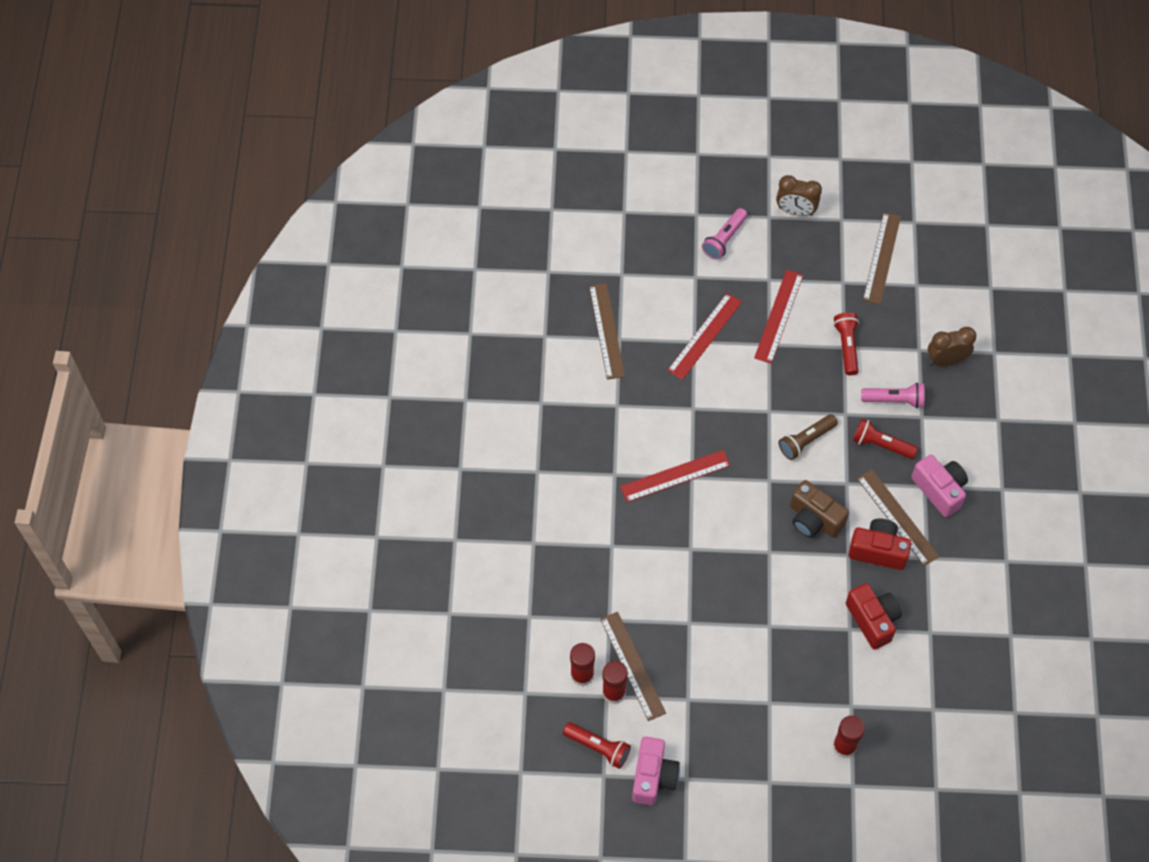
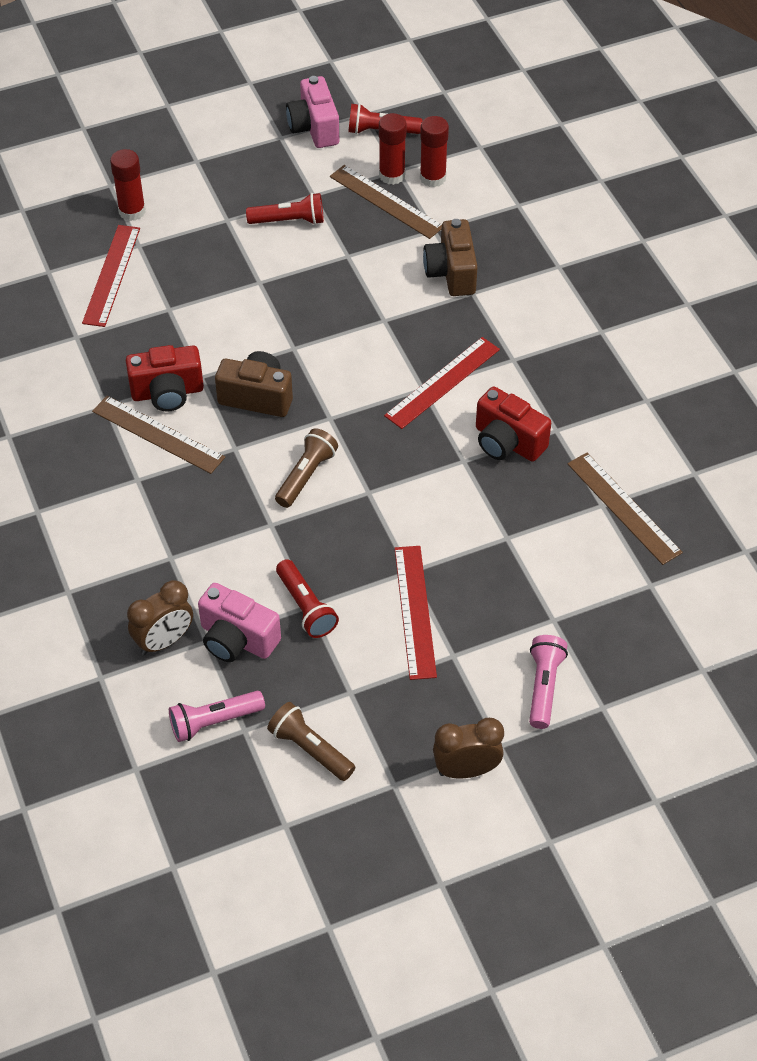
camera: 155 degrees right, 10 degrees down
(617, 571) = (451, 273): none -> brown camera
(704, 336) = (497, 549): red ruler -> red ruler (111, 275)
(872, 620) = (146, 325): red camera -> red camera (507, 442)
(881, 258) = (310, 749): brown ruler -> brown flashlight
(881, 444) = (210, 505): red flashlight -> red flashlight (289, 221)
(894, 400) = (214, 564): pink flashlight -> pink flashlight (214, 721)
(939, 490) = (116, 482): pink camera -> pink camera (237, 639)

